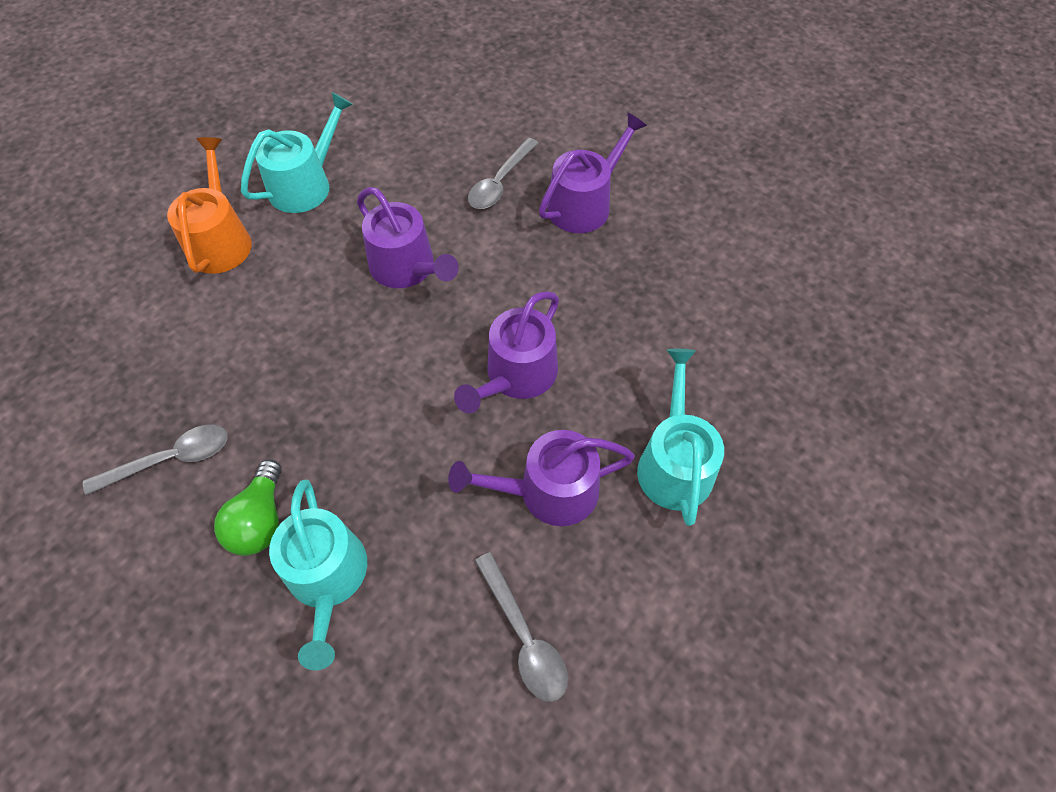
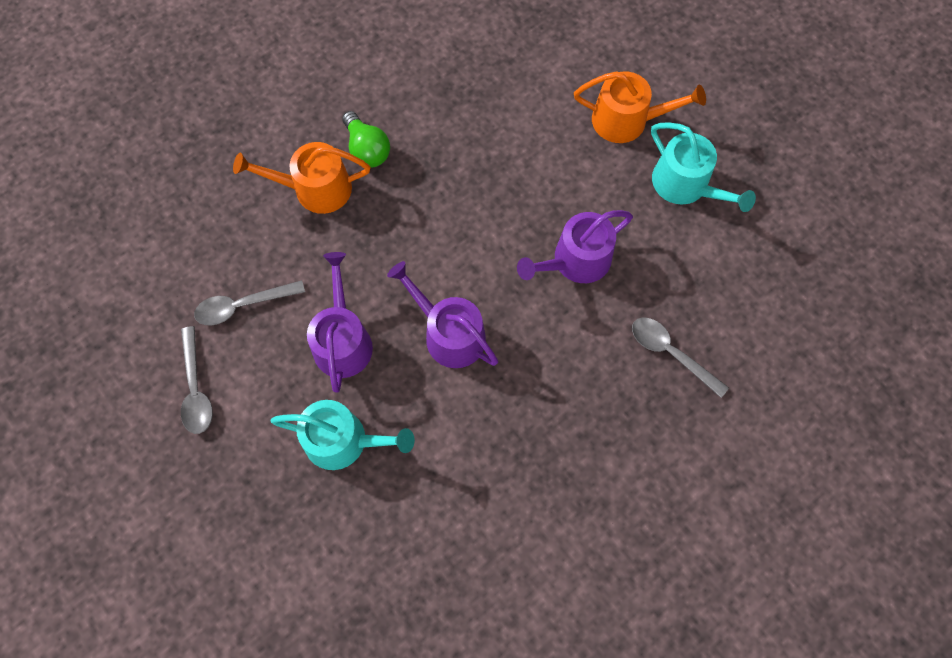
camera: 100 degrees right, 10 degrees up
(171, 459) = (426, 95): grey spoon -> grey spoon (196, 389)
(260, 520) = (367, 149): green light bulb -> green light bulb turned 135 degrees counterclockwise
(328, 578) = (315, 189): turquoise watering can -> orange watering can
(584, 204) = (633, 428): purple watering can -> none

